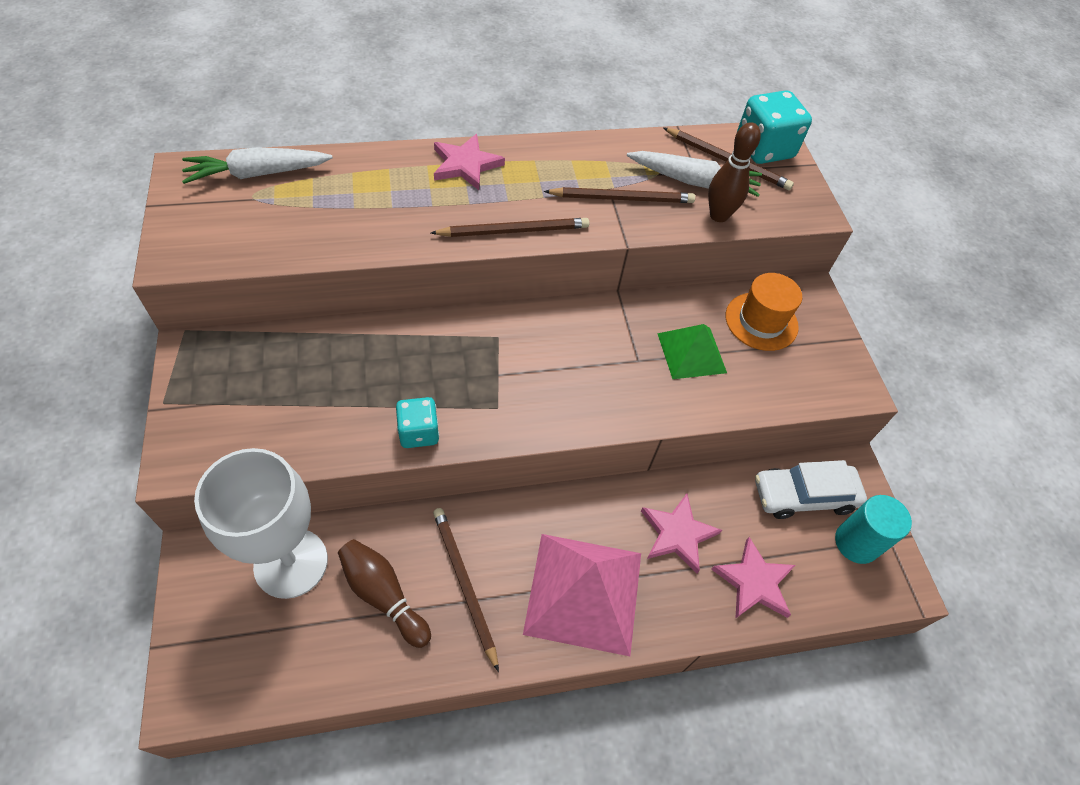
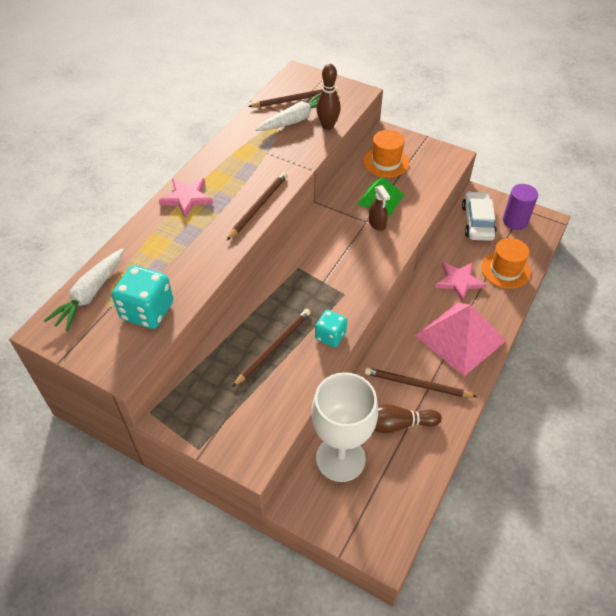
camera: 45 degrees left, 5 degrees down
(622, 198) = (279, 152): brown pencil -> brown pencil (273, 347)
(645, 374) = (377, 224): none -> brown spray bottle
(754, 582) = (505, 270): pink star -> orange hat
(764, 149) = (301, 82): turquoise dice -> turquoise dice (147, 311)
(804, 495) = (477, 222): white car -> white car turned 150 degrees clockwise
(856, 543) = (515, 221): turquoise cylinder -> purple cylinder

